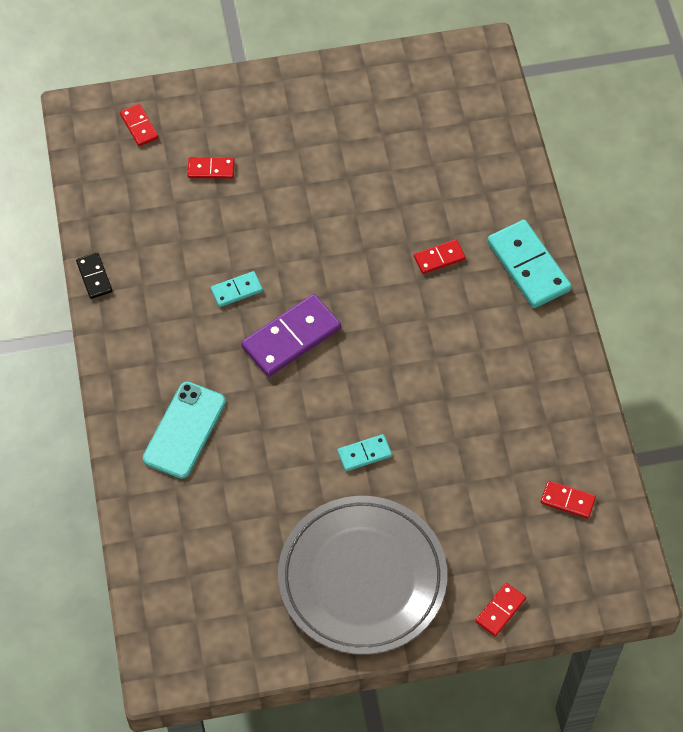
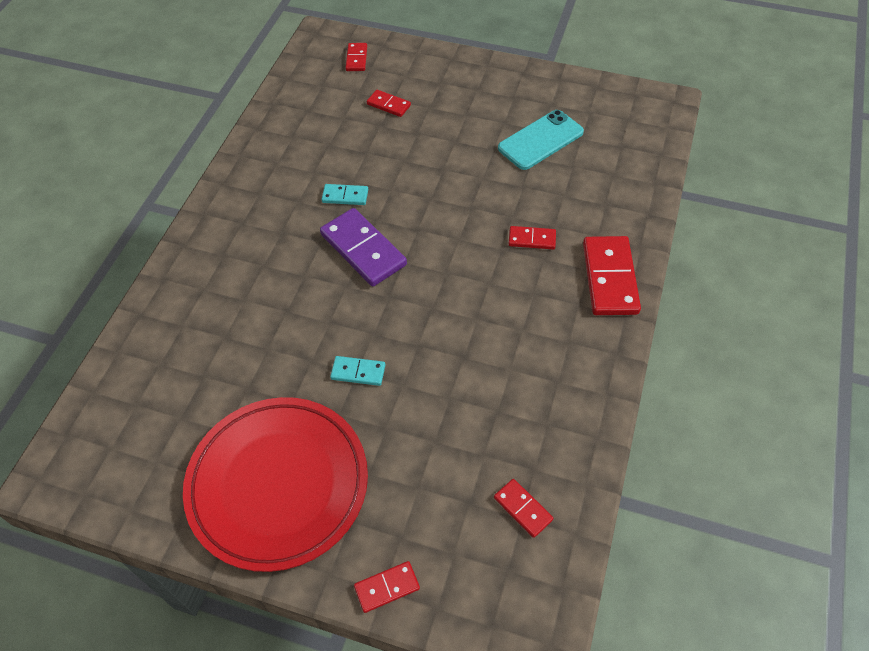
camera: 30 degrees right, 5 degrees down
(94, 277) = (245, 144): black domino -> none
(184, 430) = (224, 283): turquoise phone -> turquoise phone (540, 140)
(291, 338) = (363, 250): purple domino -> purple domino turned 60 degrees clockwise
(362, 578) = (278, 484): grey plate -> red plate
(528, 266) = (610, 278): turquoise domino -> red domino

